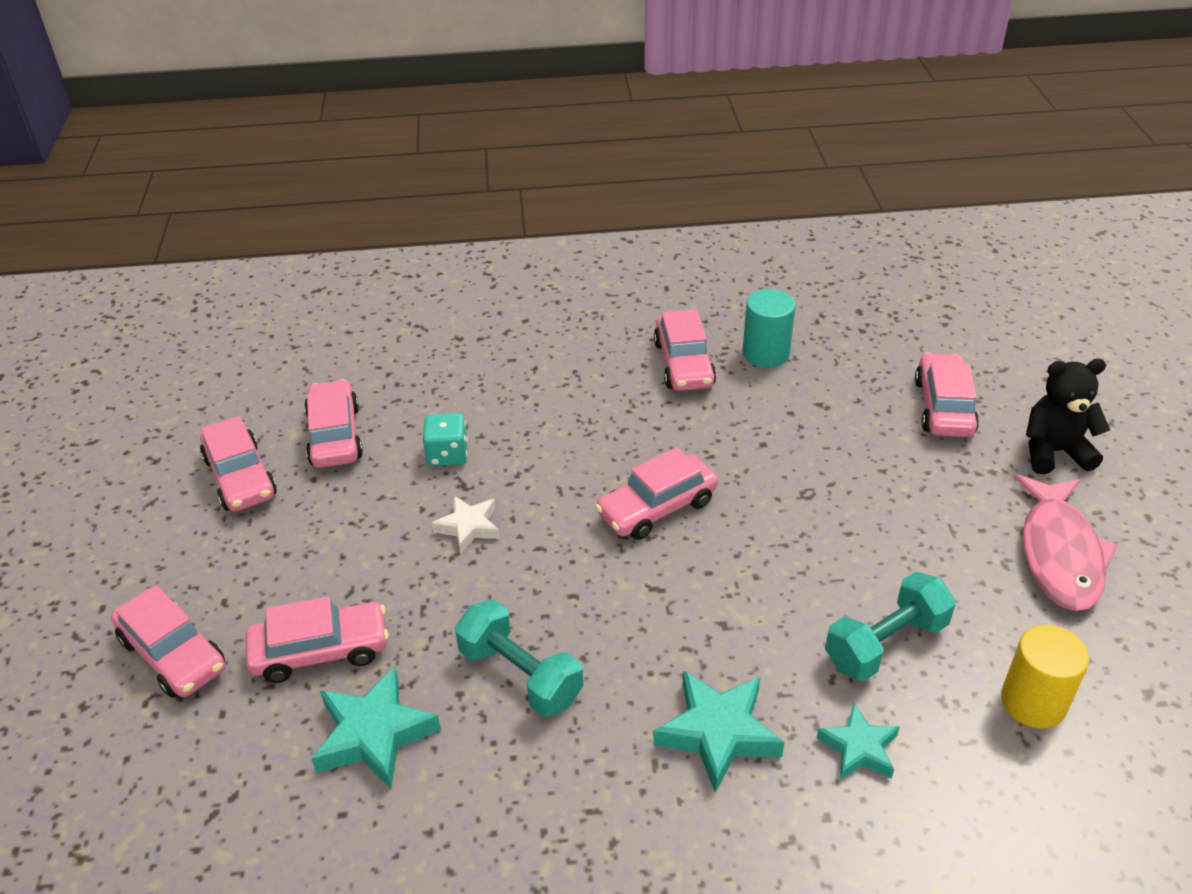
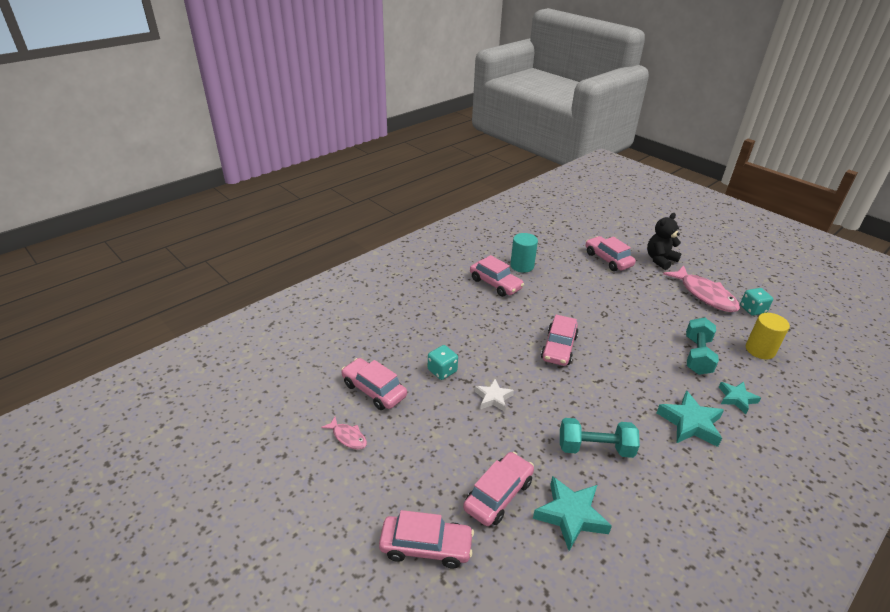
camera: 40 degrees left, 5 degrees down
(240, 477) = (348, 437): pink car -> pink fish
(1130, 628) = (752, 309): none -> turquoise dice

